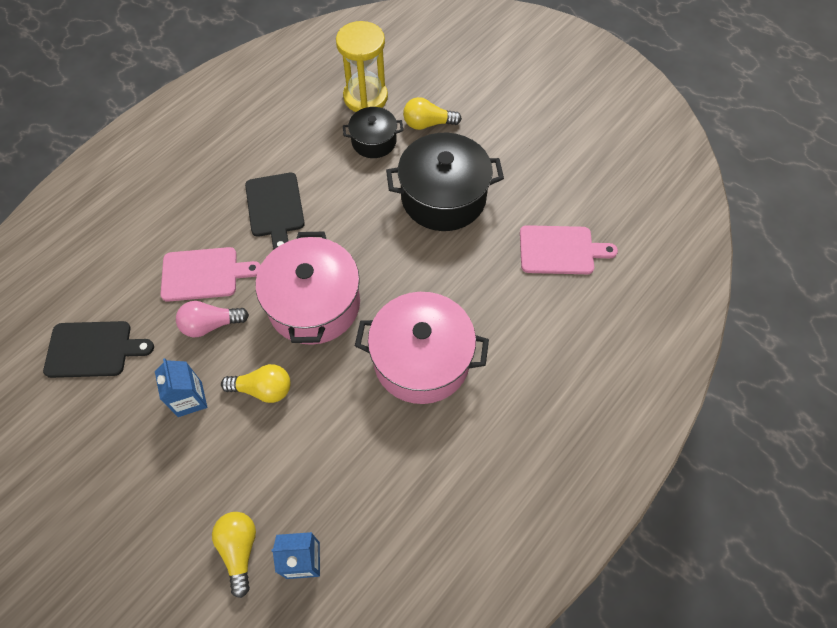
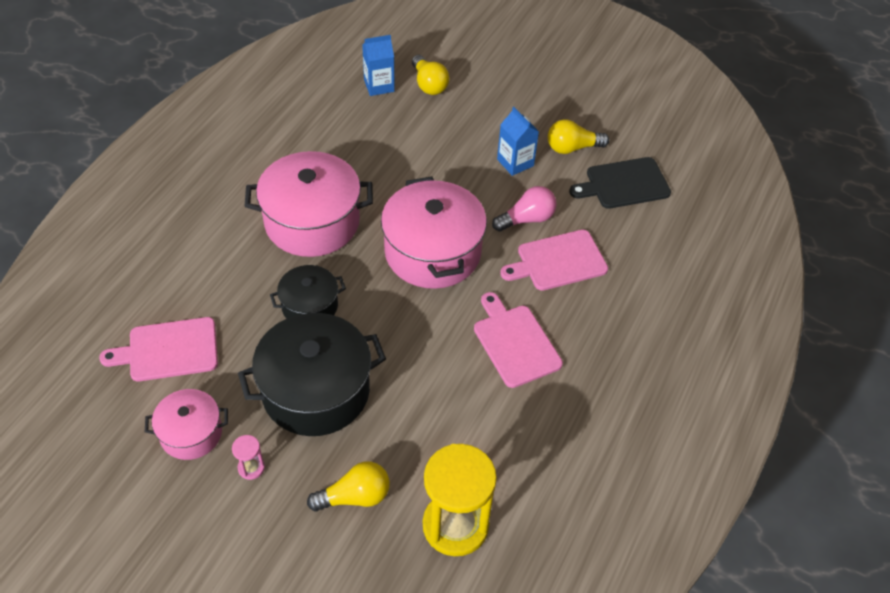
camera: 165 degrees right, 10 degrees down
(263, 389) = (454, 178): yellow light bulb -> yellow light bulb (572, 148)
(275, 208) = (515, 343): black cutting board -> pink cutting board
(374, 141) = (423, 454): black pot -> black pot (310, 306)
(497, 153) = (251, 468): none -> pink hourglass
(540, 182) = (191, 433): none -> pink pot

